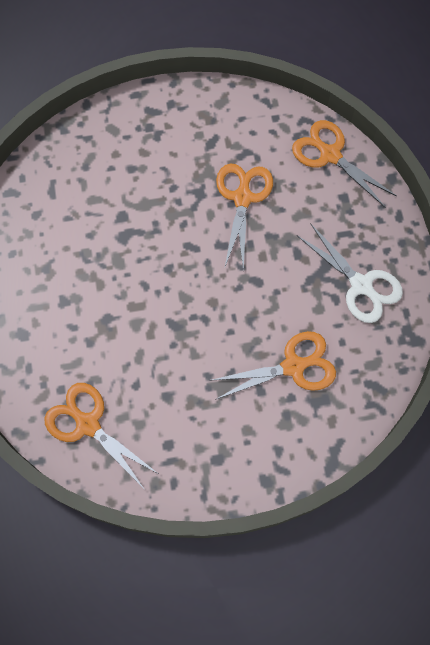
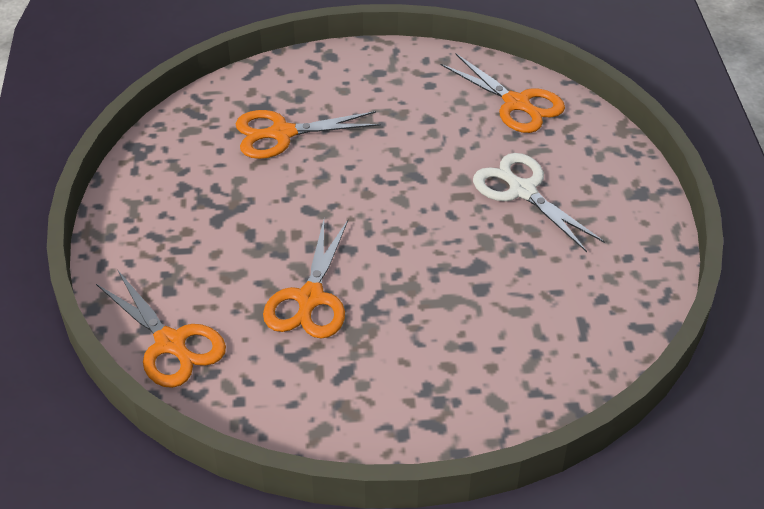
camera: 175 degrees left, 25 degrees down
(361, 285) = (179, 198): white scissors -> white scissors (522, 191)

